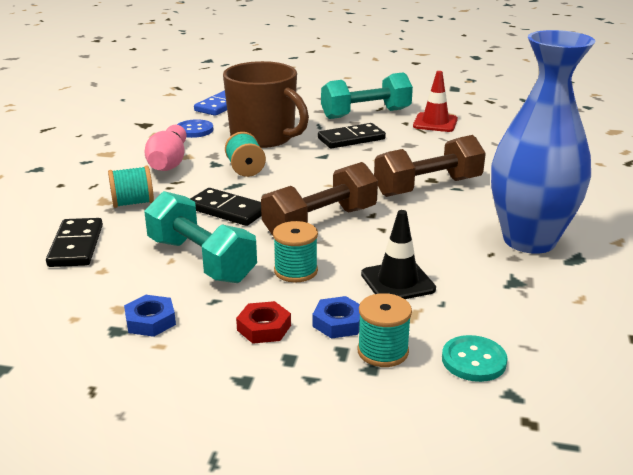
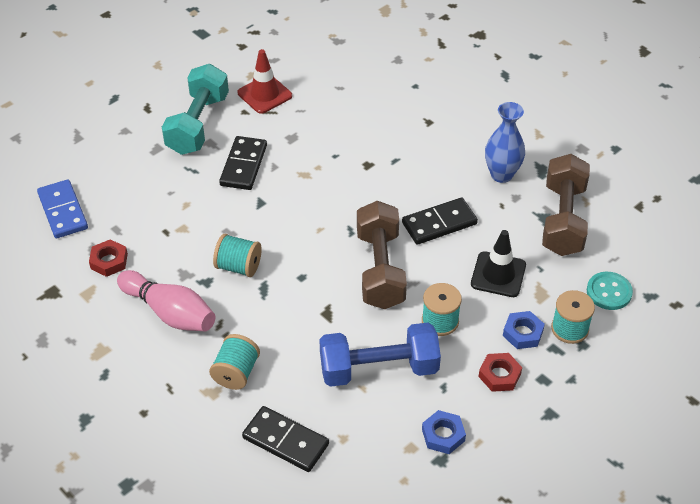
camera: 55 degrees left, 20 degrees up
(194, 130) = (109, 261): blue button -> red nut
(201, 260) = (379, 369): turquoise dumbbell -> blue dumbbell
(227, 210) = (308, 315): black domino -> black domino (439, 223)
(264, 137) = (179, 220): brown mug -> none
(428, 187) = (378, 175): brown dumbbell -> brown dumbbell (563, 219)
(529, 240) = (501, 175): blue vase -> blue vase, size x0.52

